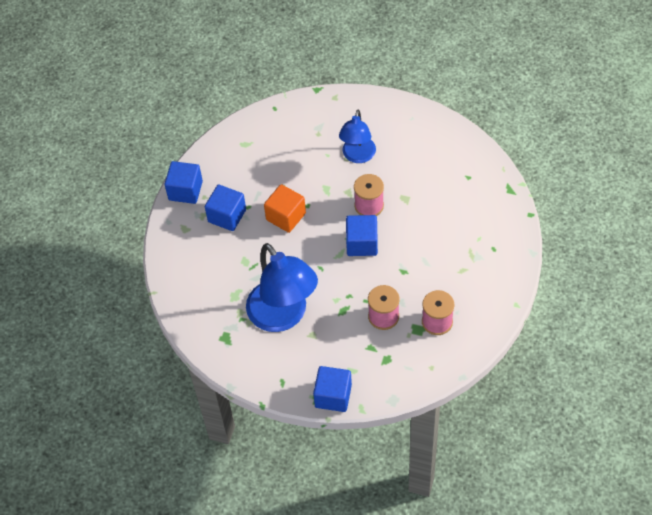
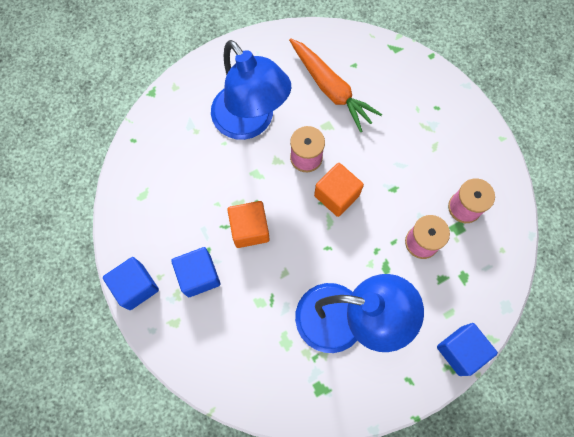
camera: 50 degrees left, 15 degrees up
(357, 156) = (250, 122): blue lamp -> blue lamp, size x1.68
(362, 243) = (336, 195): blue cube -> orange cube
(434, 179) = (331, 89): none -> orange carrot

